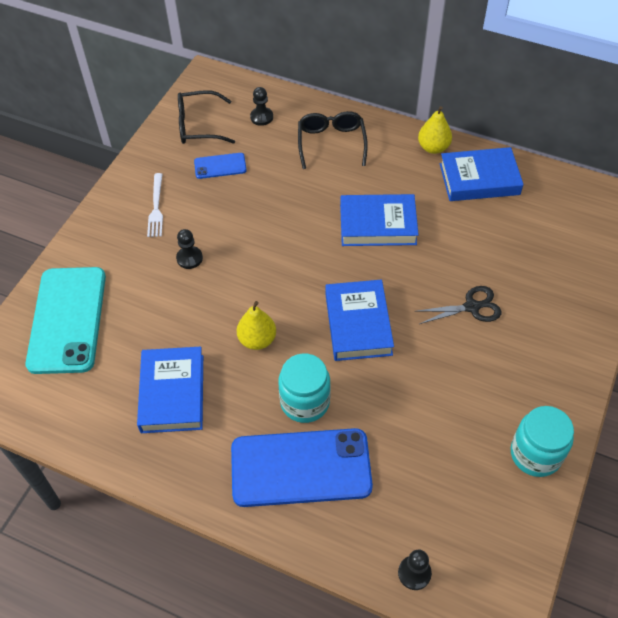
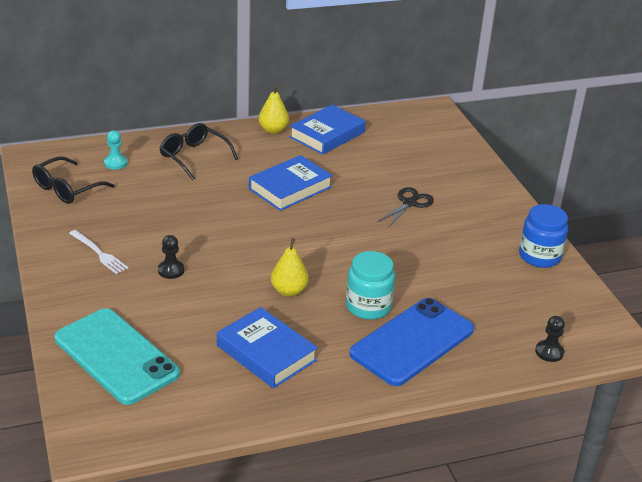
camera: 45 degrees left, 20 degrees down
(220, 166) = (120, 205): blue phone -> none
(261, 117) = (115, 163): black pawn -> turquoise pawn
(358, 324) = (348, 247): blue book -> none
(535, 454) = (539, 256): turquoise jar -> blue jar

